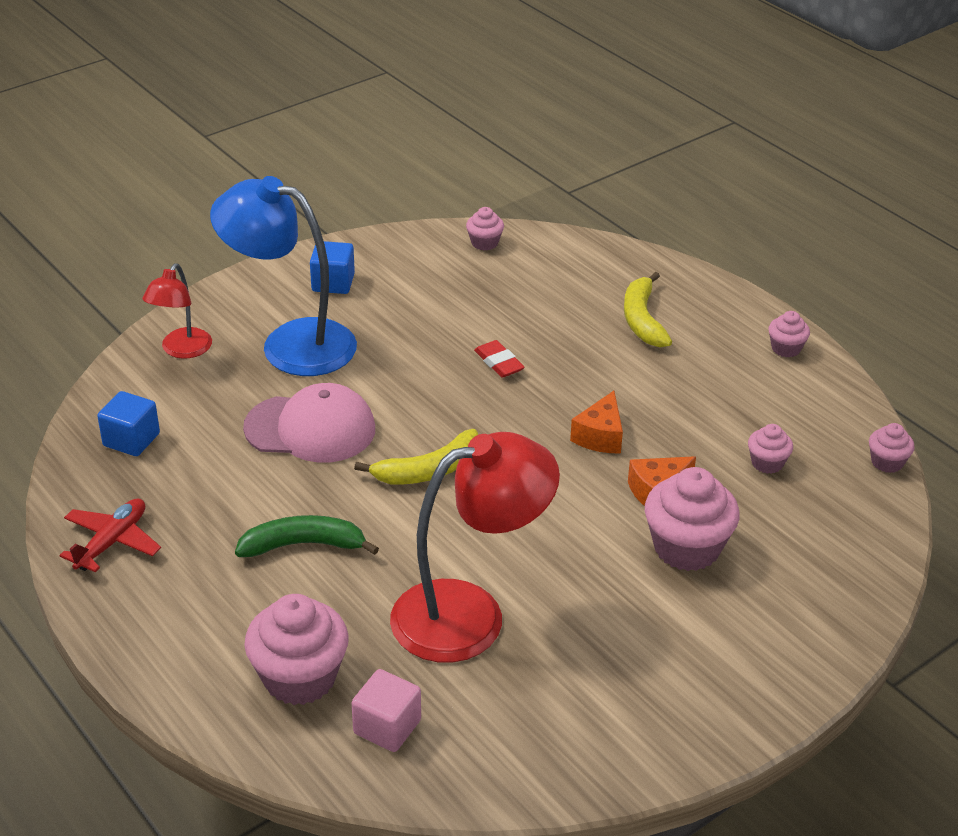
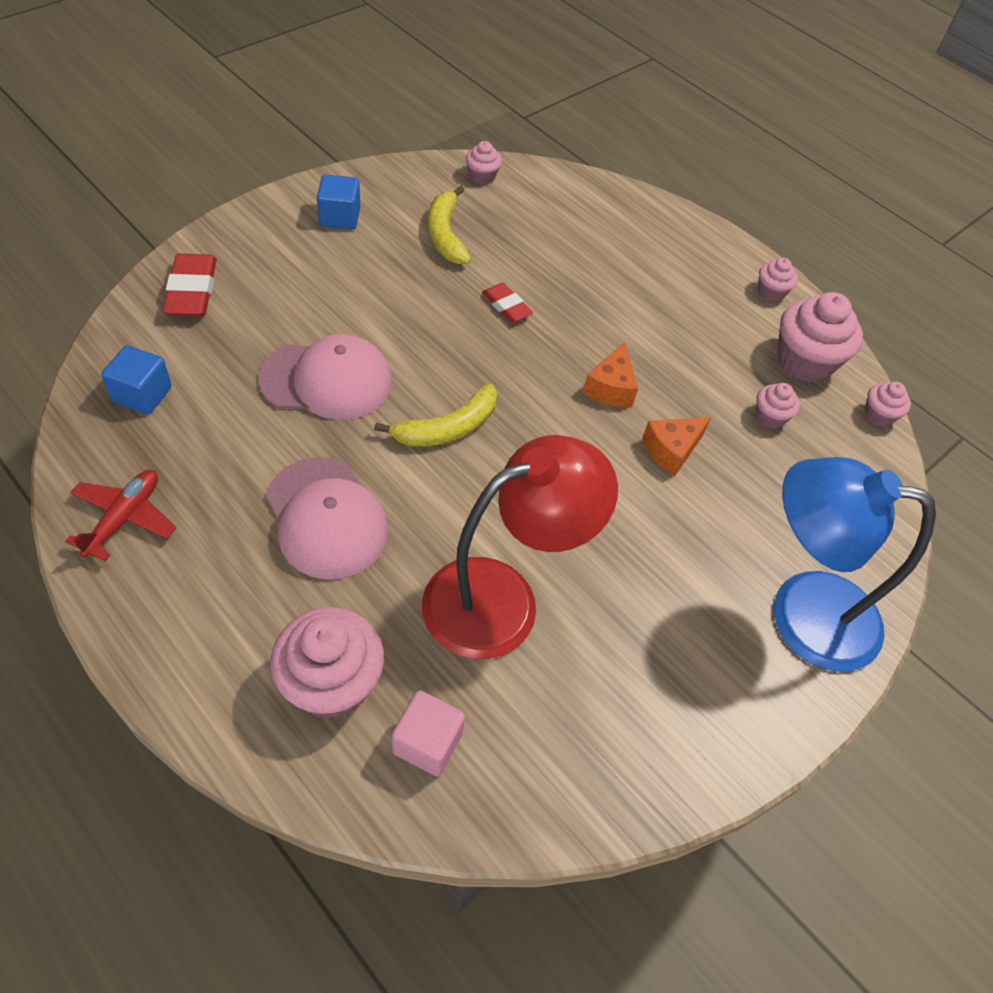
camera: 10 degrees left, 15 degrees up
(182, 350) = (192, 290): red lamp -> red eraser
(291, 343) = (302, 283): blue lamp -> blue lamp (801, 613)
(303, 545) = (326, 518): green banana -> pink cap
(642, 320) = (636, 260): yellow banana -> yellow banana (445, 235)
(686, 548) = (706, 514): pink cupcake -> pink cupcake (804, 361)

